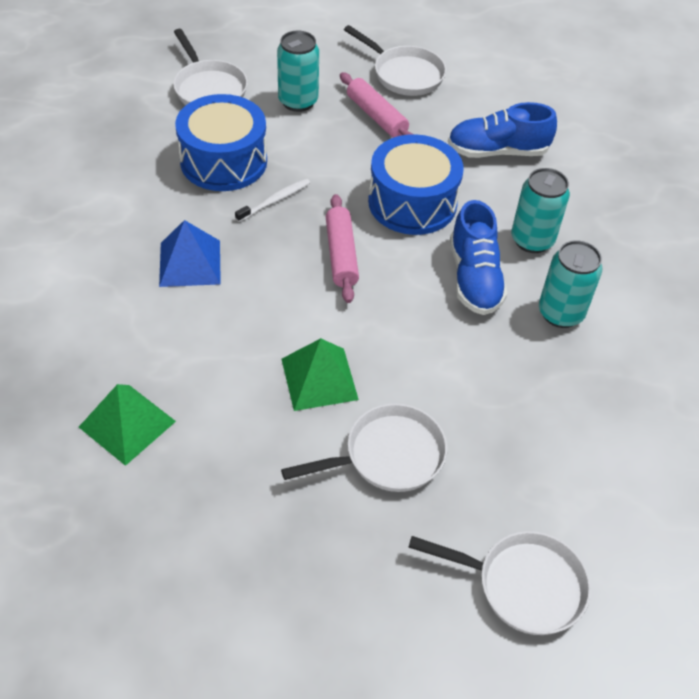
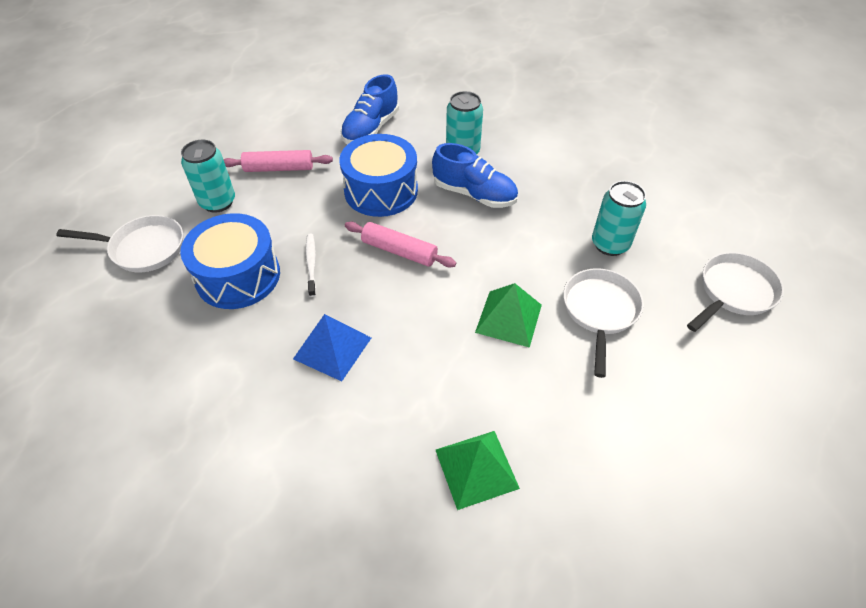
camera: 55 degrees left, 0 degrees up
(404, 74) = (251, 135): white pan -> none
(560, 313) = (532, 170): turquoise can -> turquoise can (610, 244)

